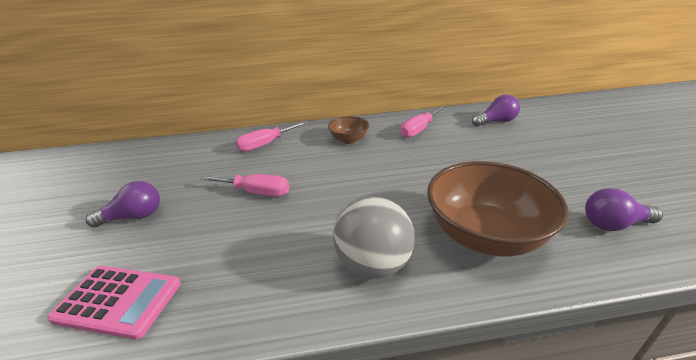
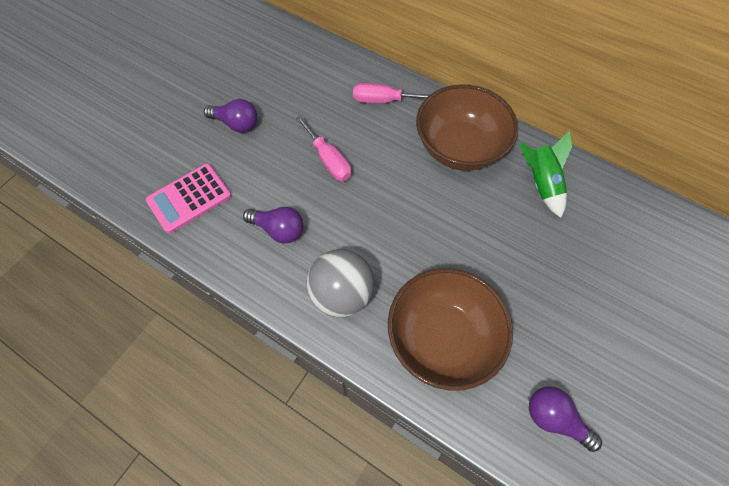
camera: 40 degrees right, 30 degrees up
(118, 301) = (189, 198): pink calculator -> pink calculator turned 90 degrees clockwise
(349, 139) = (459, 148): brown bowl -> brown bowl, size x2.03
(419, 130) = (540, 183): pink screwdriver -> green rocket
(496, 122) = (638, 233): purple light bulb -> purple light bulb (279, 230)

